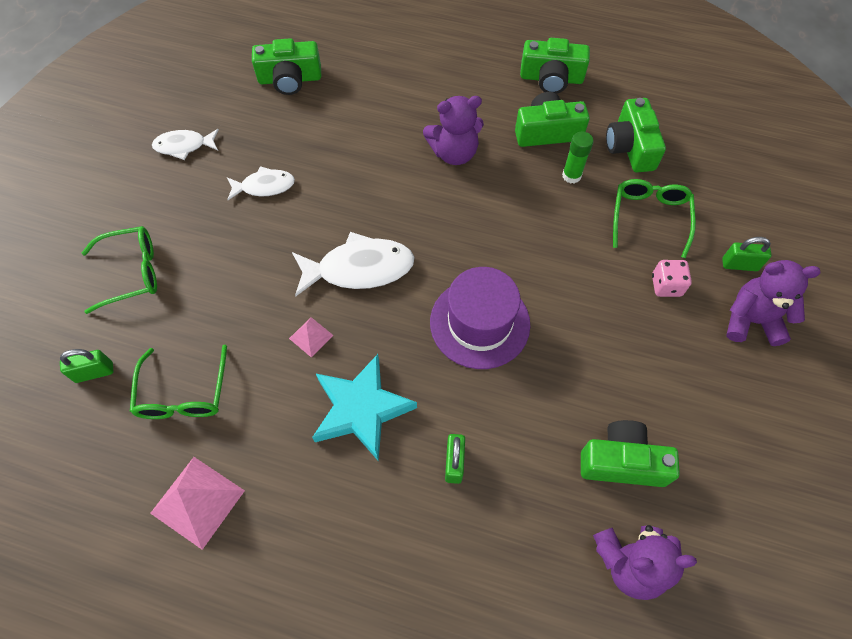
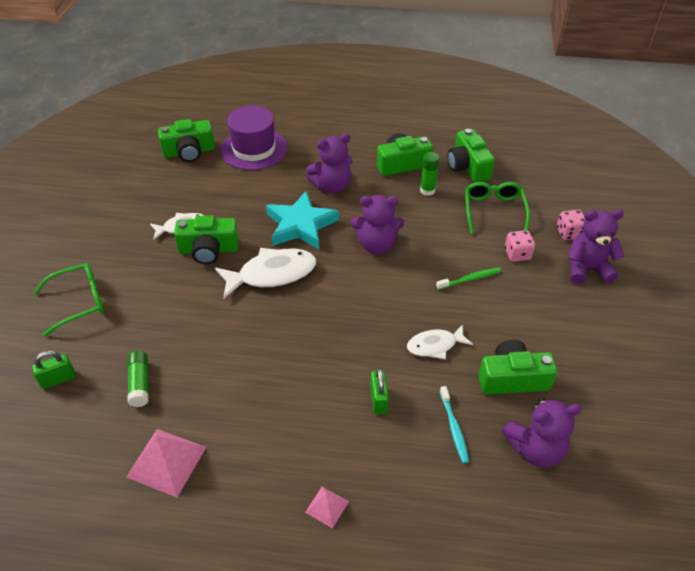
camera: 10 degrees left, 15 degrees down
(183, 393) = (140, 383): green glasses -> green glue stick
(184, 146) = (109, 207): white fish -> white fish (435, 345)
(311, 336) = (241, 327): pink pyramid -> pink pyramid (327, 506)
(361, 409) = (294, 373): turquoise star -> turquoise star (301, 225)
(479, 323) = (377, 299): purple hat -> purple hat (254, 149)
(493, 246) = (376, 245): none -> purple teddy bear
(537, 517) = (454, 428): none -> turquoise toothbrush
(551, 78) = (397, 129): green camera -> green camera (209, 250)
(599, 313) = (470, 279): none -> green toothbrush
(739, 265) = (569, 233): green padlock -> pink dice

